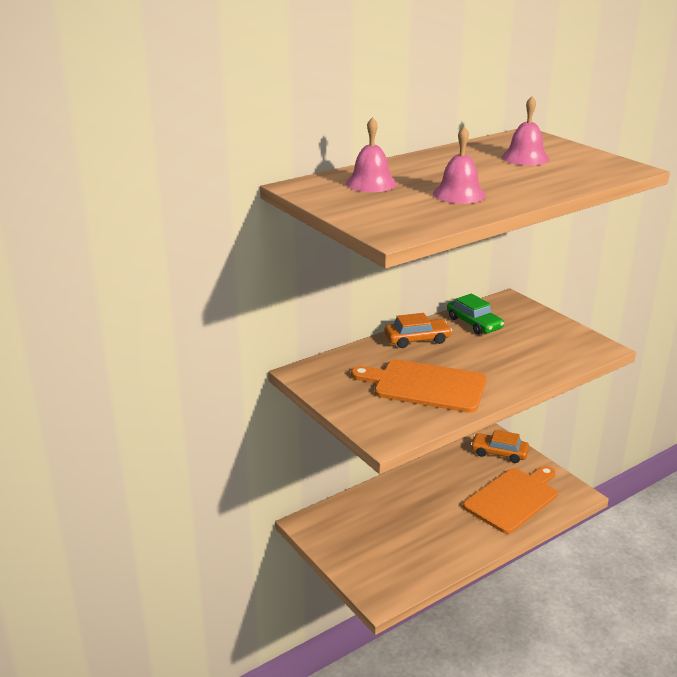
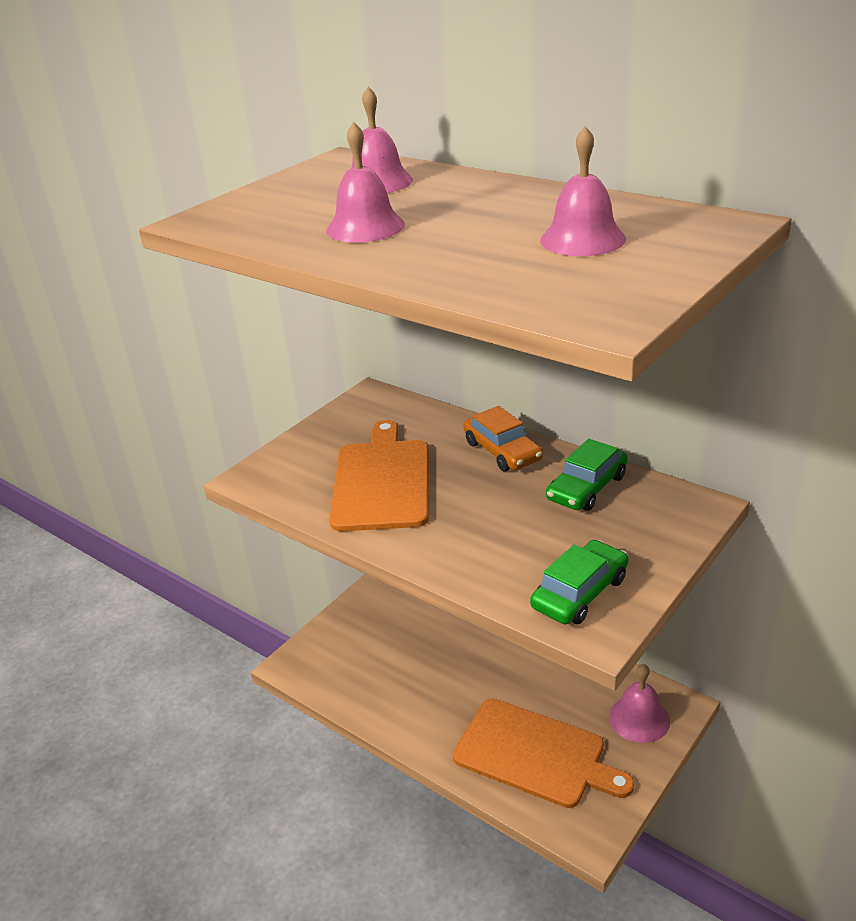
camera: 75 degrees right, 5 degrees up
(499, 453) = (639, 718): orange car -> pink bell
(570, 345) = (580, 593): none -> green car

